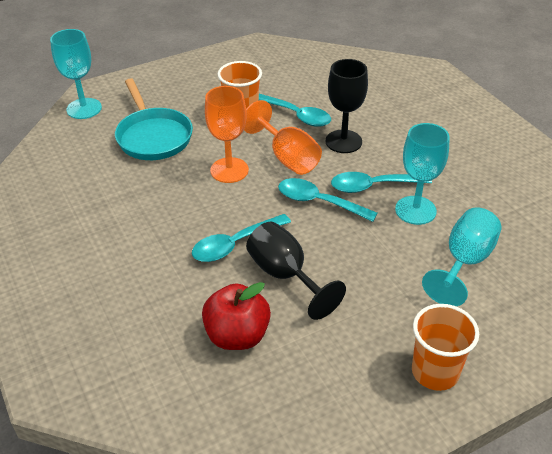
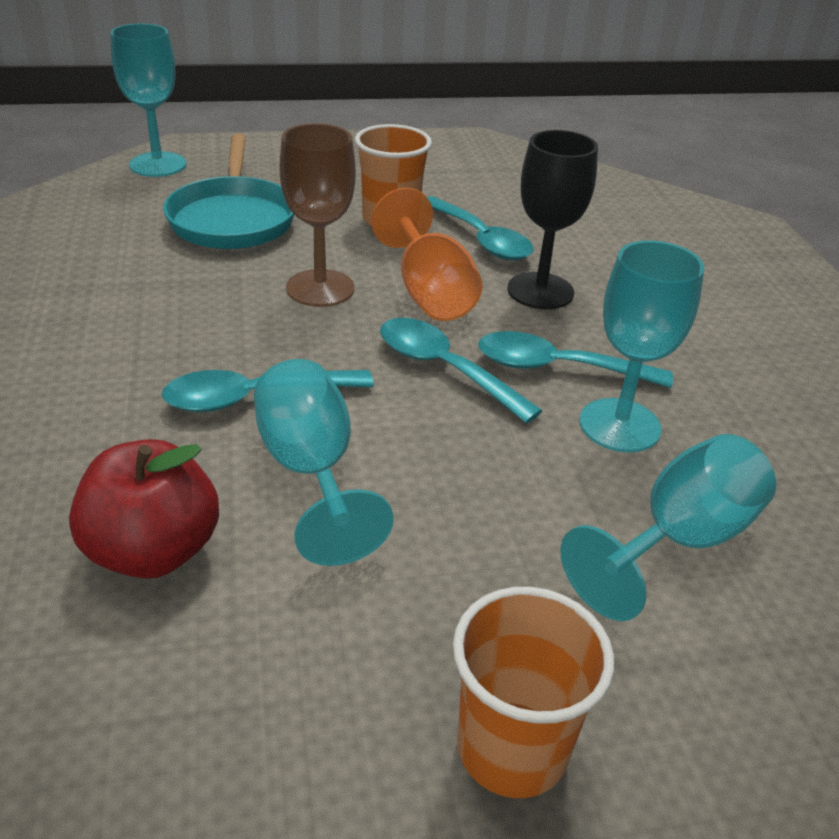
camera: 15 degrees right, 5 degrees down
(229, 170) = (320, 288): orange goblet -> brown goblet
(285, 275) = (311, 471): black goblet -> turquoise goblet

